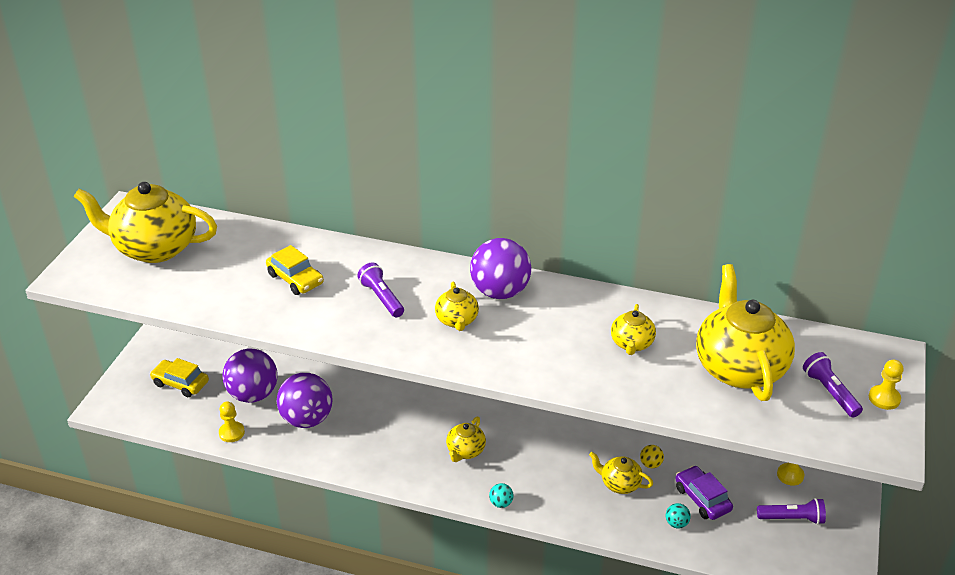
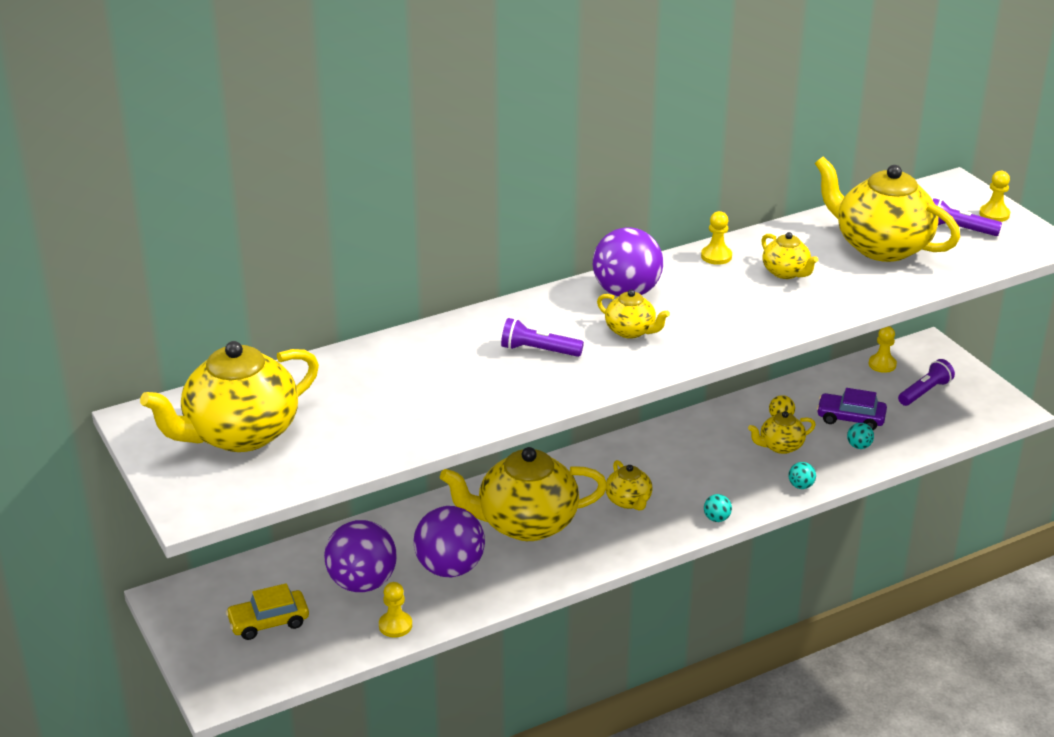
camera: 45 degrees left, 5 degrees down
(295, 279) = (433, 380): yellow car -> none
(386, 422) = (525, 524): none -> yellow teapot
(590, 522) = (801, 486): none -> turquoise ball
(603, 302) = (716, 256): none -> yellow pawn

